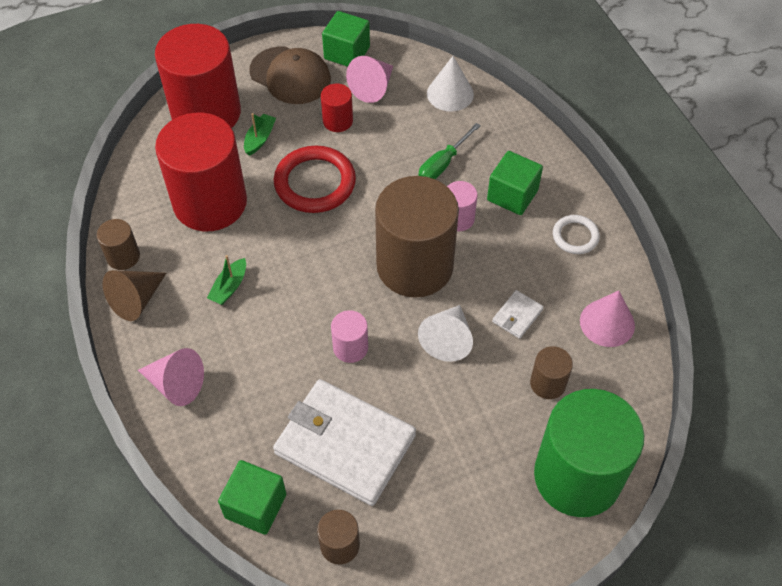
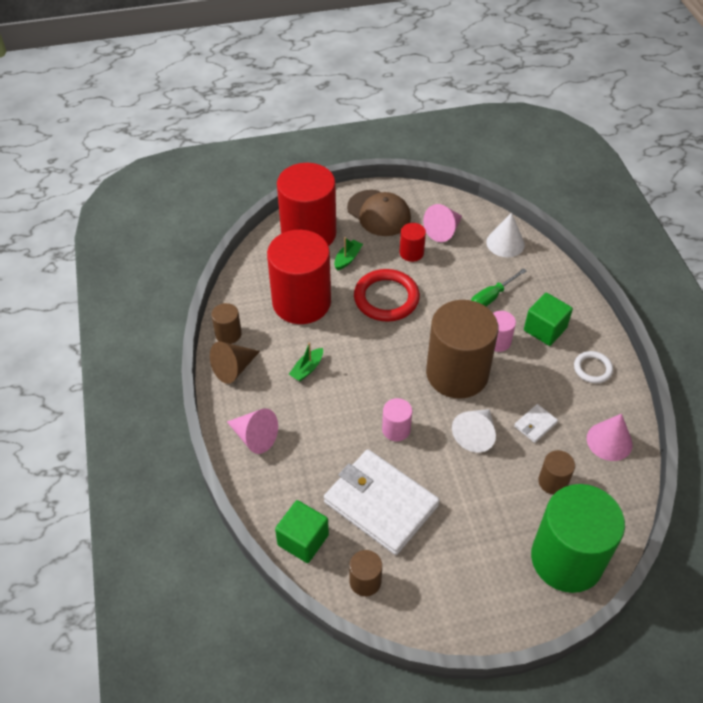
camera: 10 degrees right, 5 degrees down
(347, 53) = (426, 201): green cube -> none

